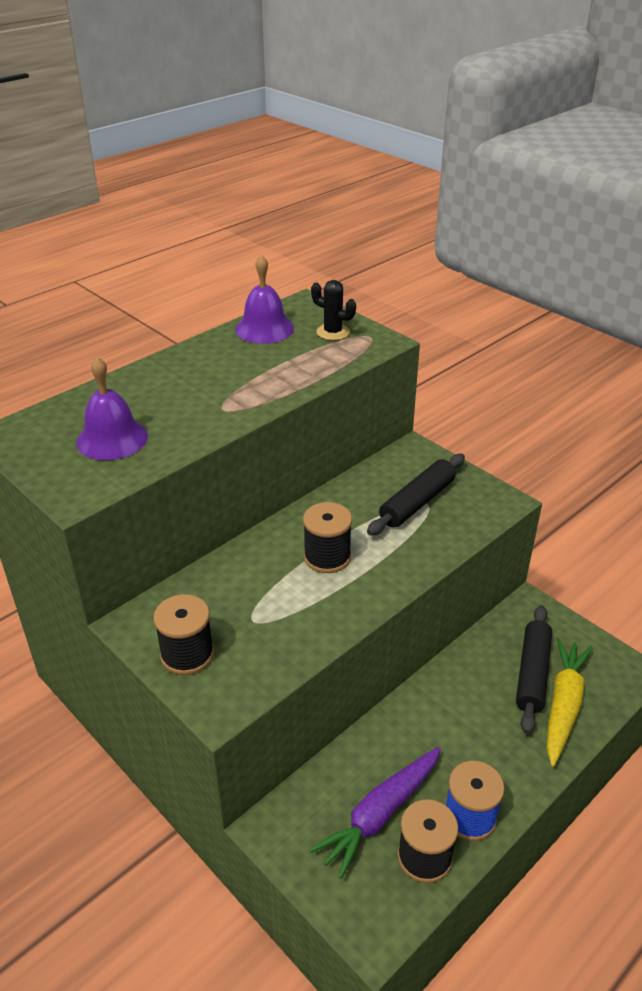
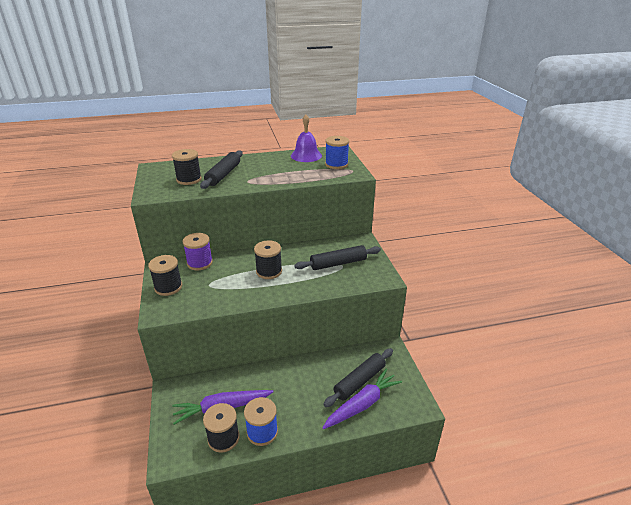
camera: 30 degrees right, 5 degrees down
(112, 439) = (189, 179): purple bell -> black spool
(165, 409) = (223, 175): none -> black rolling pin
(195, 588) = (200, 263): none -> purple spool
(333, 332) = (336, 164): black cactus -> blue spool
(563, 705) = (362, 404): yellow carrot -> purple carrot

